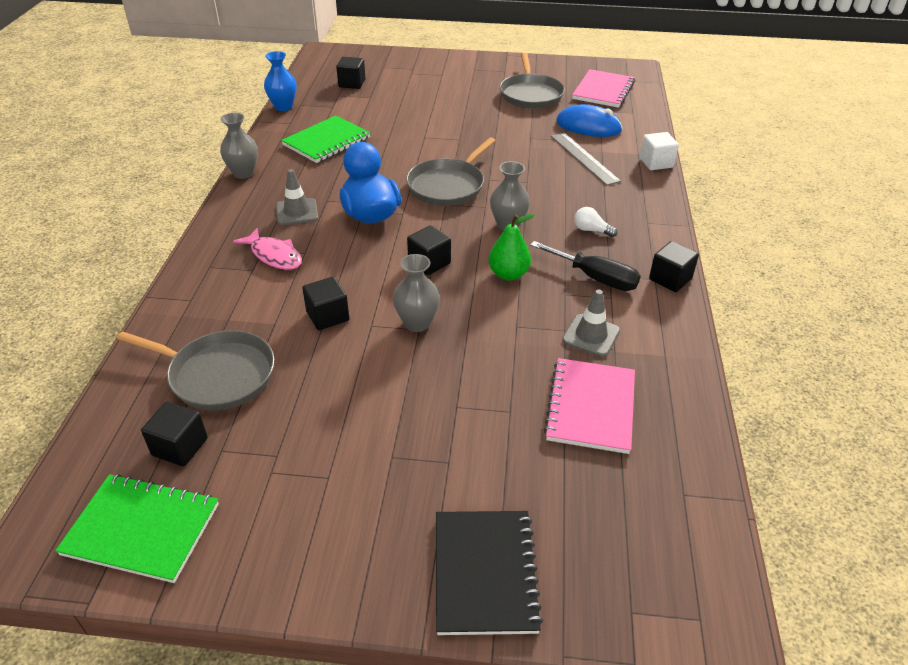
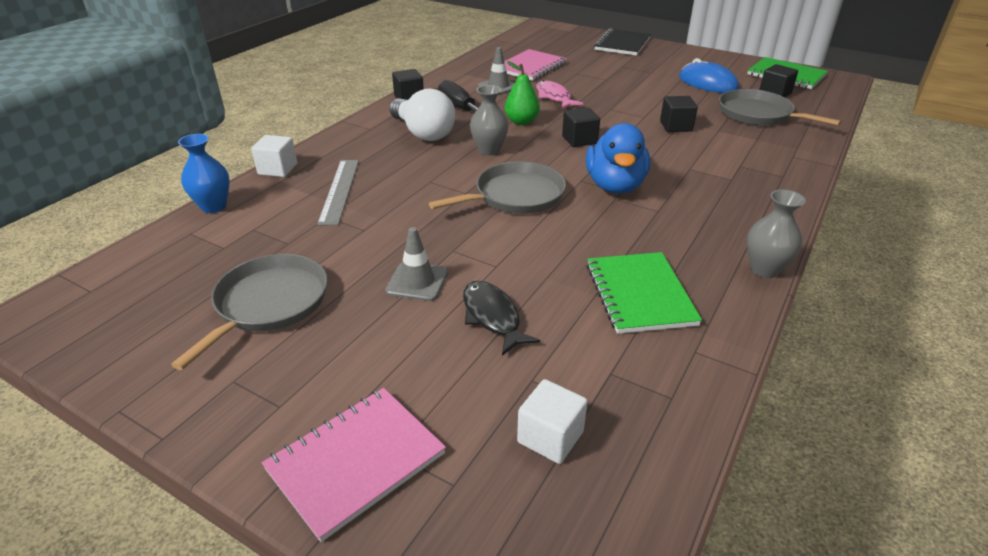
camera: 155 degrees left, 5 degrees down
(274, 256) = (719, 171): pink fish -> pink fish (554, 97)
(283, 107) = (706, 400): blue vase -> blue vase (214, 206)
(297, 212) = (694, 205): grey traffic cone -> grey traffic cone (417, 282)
(326, 141) = (640, 294): green notebook -> green notebook turned 75 degrees counterclockwise
(352, 83) = (550, 437): black cube -> white cube
(407, 114) = (493, 317): none -> black fish
(417, 323) = (610, 111): grey vase -> none
(588, 126) = (275, 227): blue mouse -> blue mouse (707, 83)
(591, 230) = (423, 133): white light bulb -> white light bulb, size x2.25
(603, 90) = (159, 281): pink notebook -> pink notebook (356, 462)

